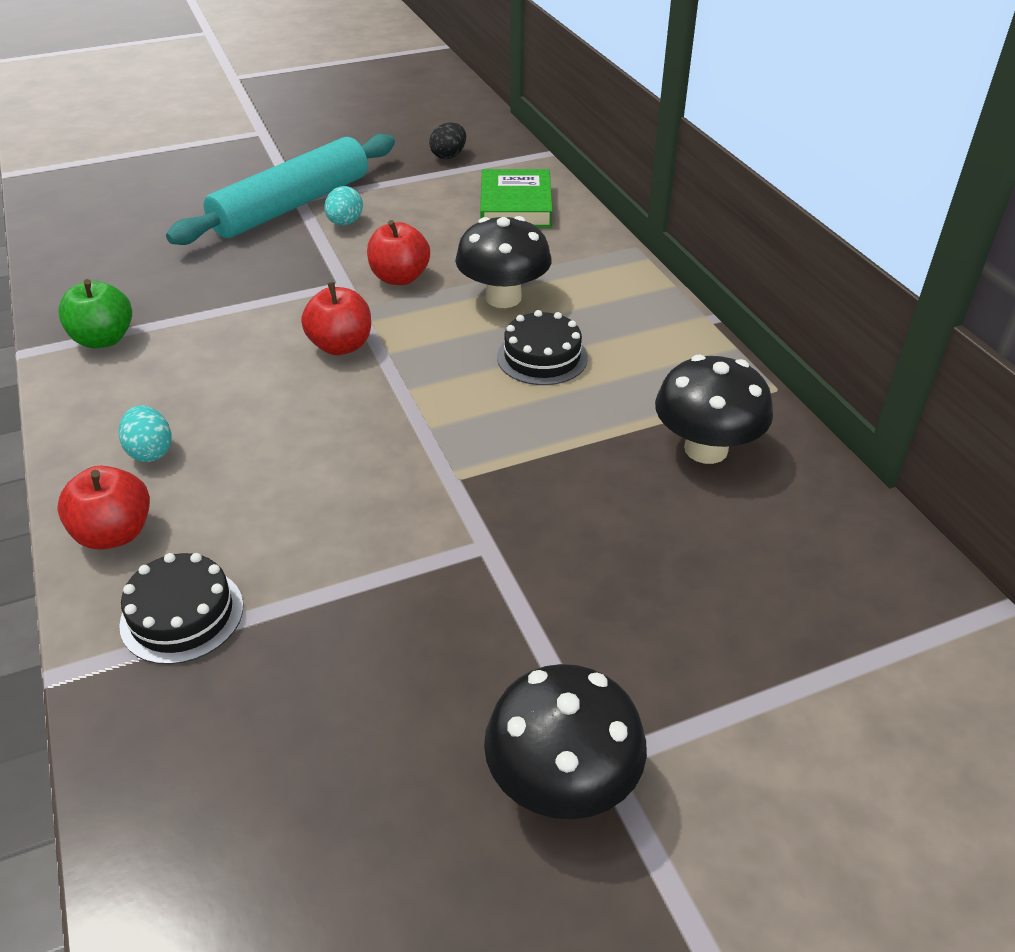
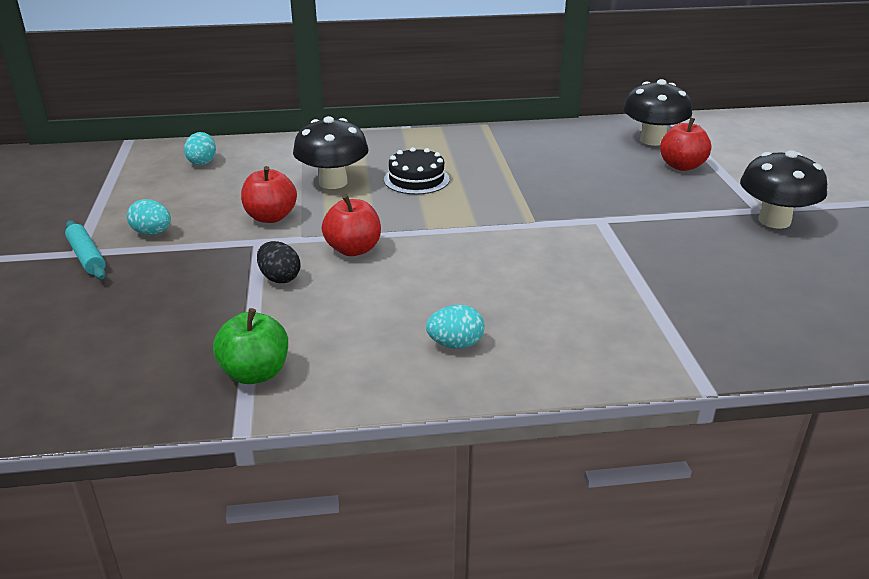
camera: 75 degrees left, 10 degrees down
(115, 533) = (556, 362): red apple -> red apple (681, 166)
(182, 615) = (650, 331): black cake -> none
(292, 205) = (87, 257): turquoise rolling pin -> turquoise rolling pin, size x0.44
(449, 156) = (81, 177): black egg -> black egg (280, 278)
(515, 206) = (202, 162): green book -> turquoise egg
(706, 449) = (533, 149): black mushroom -> black mushroom (652, 140)

